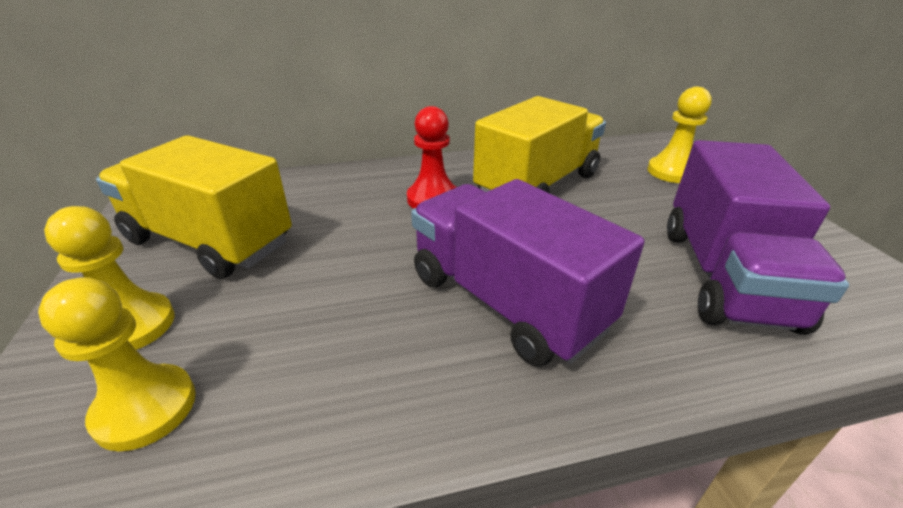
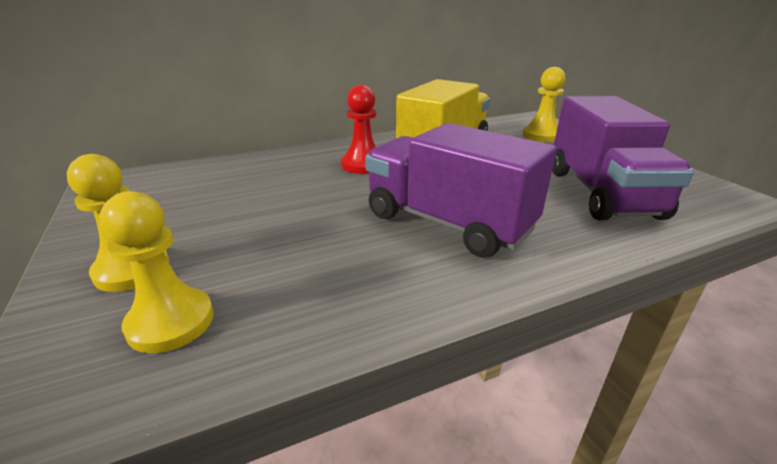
camera: 10 degrees left, 5 degrees down
(209, 241) = (178, 207): yellow truck -> none

